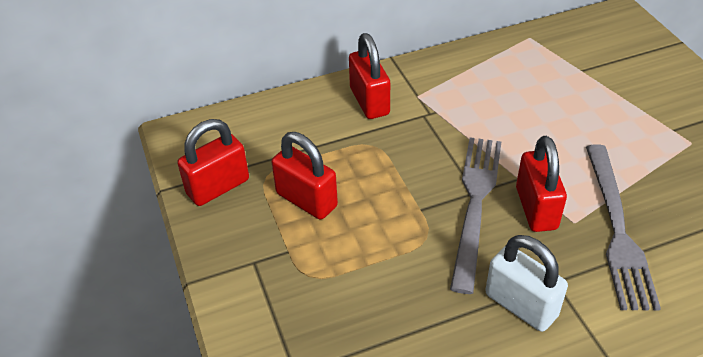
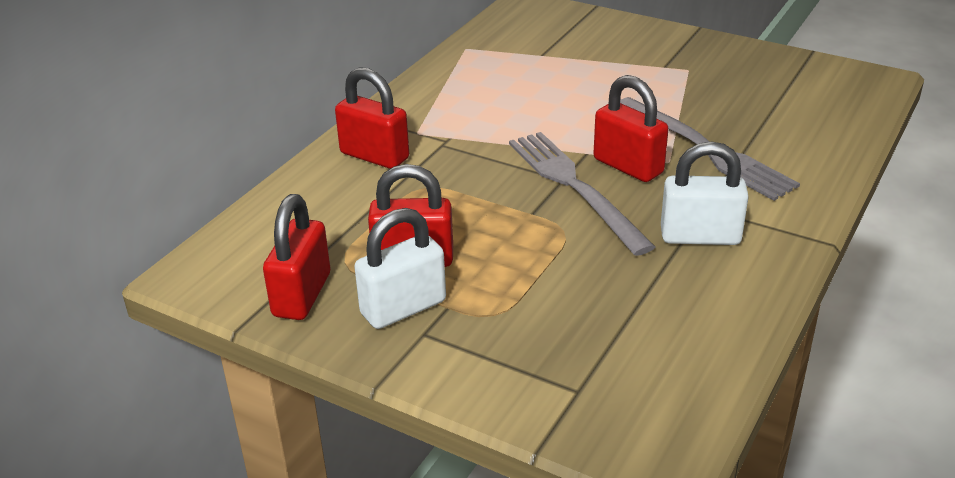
camera: 40 degrees left, 10 degrees down
(262, 234) = (403, 307): none -> white padlock

